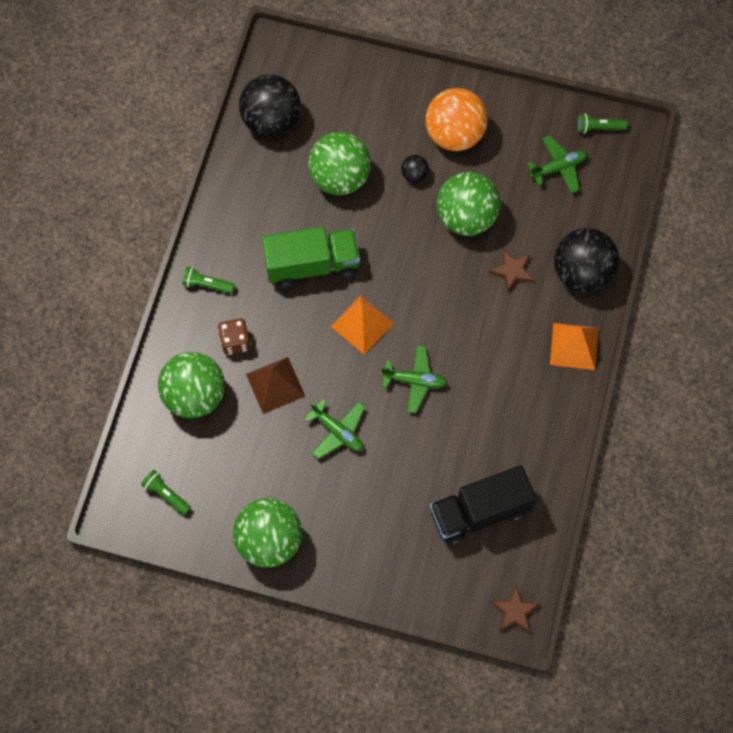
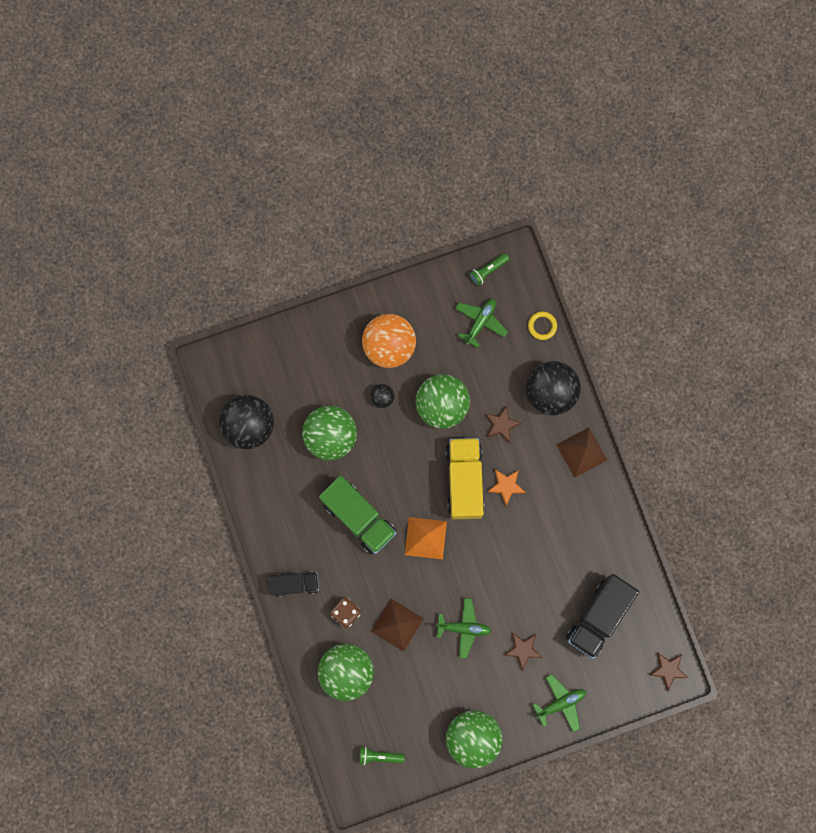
camera: 35 degrees left, 10 degrees up
(207, 284) = (295, 584): green flashlight -> black truck
(312, 265) = (358, 517): green truck -> green truck turned 90 degrees clockwise
(380, 491) = (523, 650): none -> brown star
(415, 381) = (491, 554): green plane -> green plane (560, 703)
(438, 298) = (464, 481): none -> yellow truck
(476, 328) = (506, 486): none -> orange star
(574, 346) = (581, 452): orange pyramid -> brown pyramid
(617, 208) = (542, 326): none -> yellow ring

